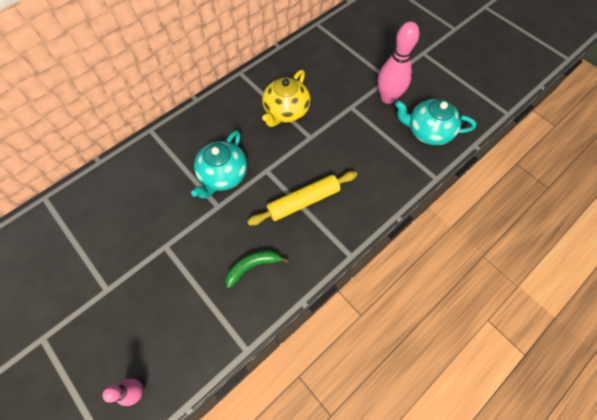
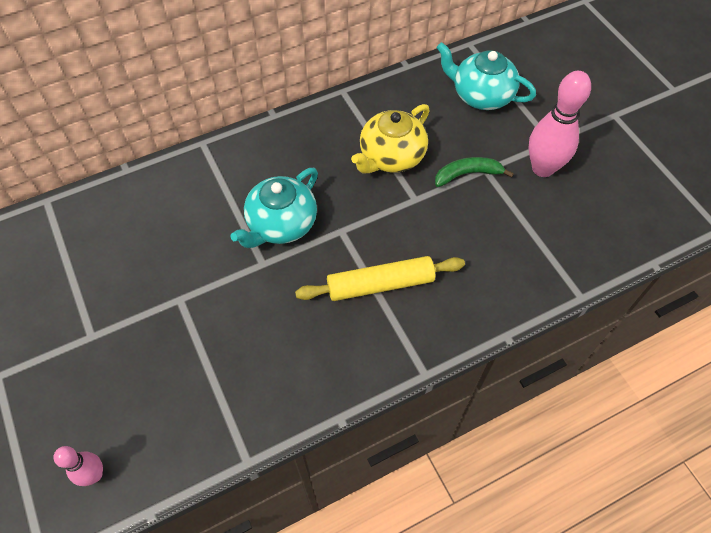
camera: 15 degrees right, 5 degrees down
(253, 266) = (287, 354): green banana -> green banana (467, 174)
(428, 131) = (588, 228): turquoise teapot -> turquoise teapot (481, 95)

